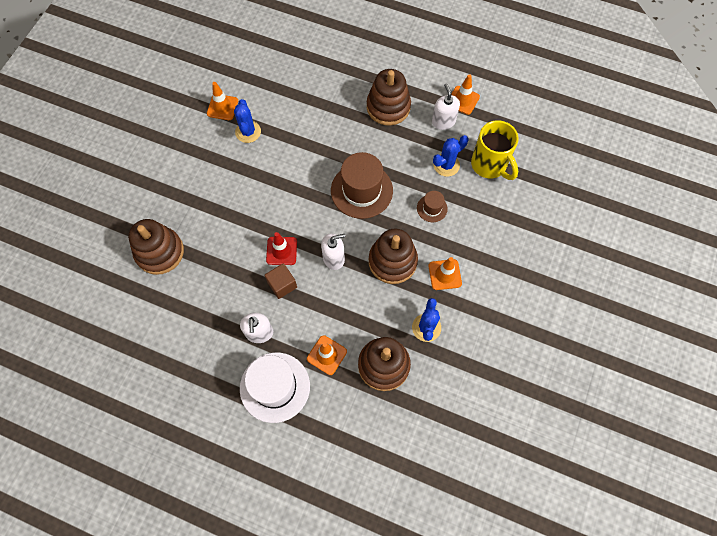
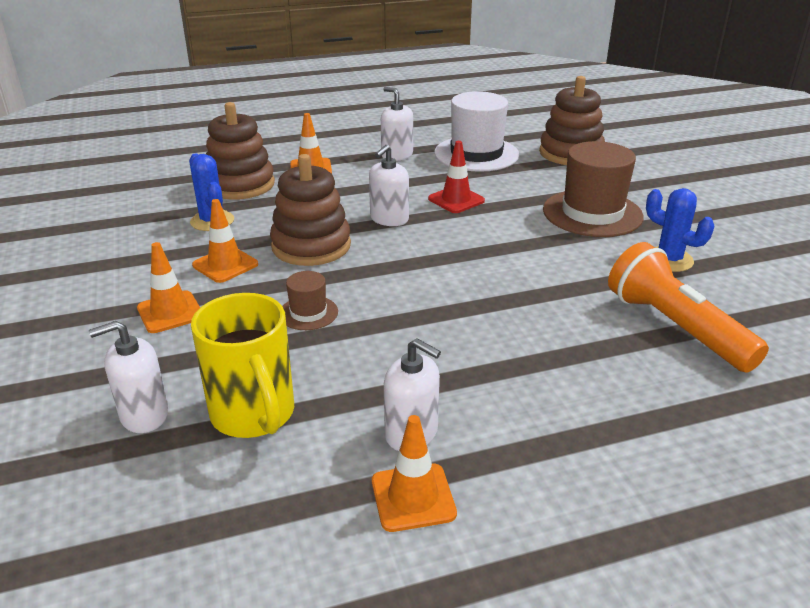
camera: 140 degrees right, 35 degrees down
(222, 107) = (745, 264): orange traffic cone -> orange traffic cone (170, 312)
(275, 387) = (339, 141): white hat -> white hat (476, 154)
(282, 285) = (419, 183): brown cube -> none
(301, 99) = (676, 328): none -> orange flashlight
(361, 190) = (435, 282): brown hat -> brown hat (592, 213)
(388, 107) = (536, 396): brown stacking toy -> none
(446, 165) = (337, 373): blue cactus -> none
(489, 165) = (254, 415): yellow mug -> yellow mug turned 135 degrees counterclockwise
(528, 192) = (144, 415): none -> white soap dispenser

